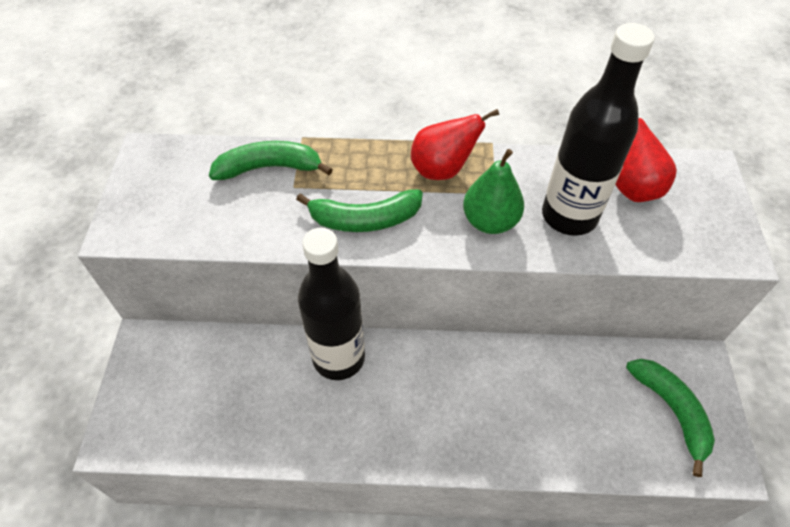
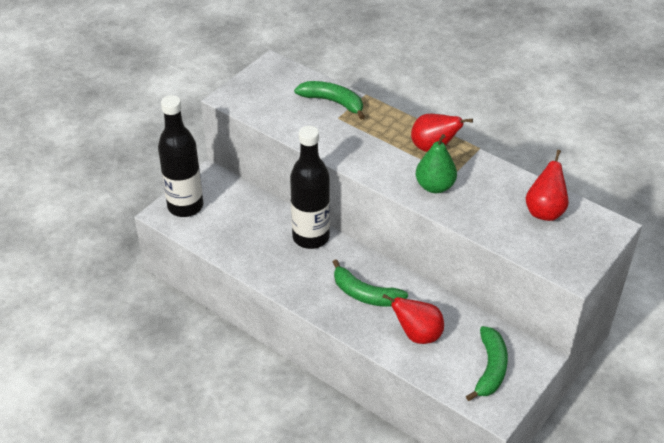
camera: 35 degrees right, 10 degrees down
(364, 219) = (363, 152): green banana -> green banana (365, 294)
(563, 417) = (417, 335): none -> red pear
(569, 216) = (486, 206): black bottle -> black bottle (185, 206)

